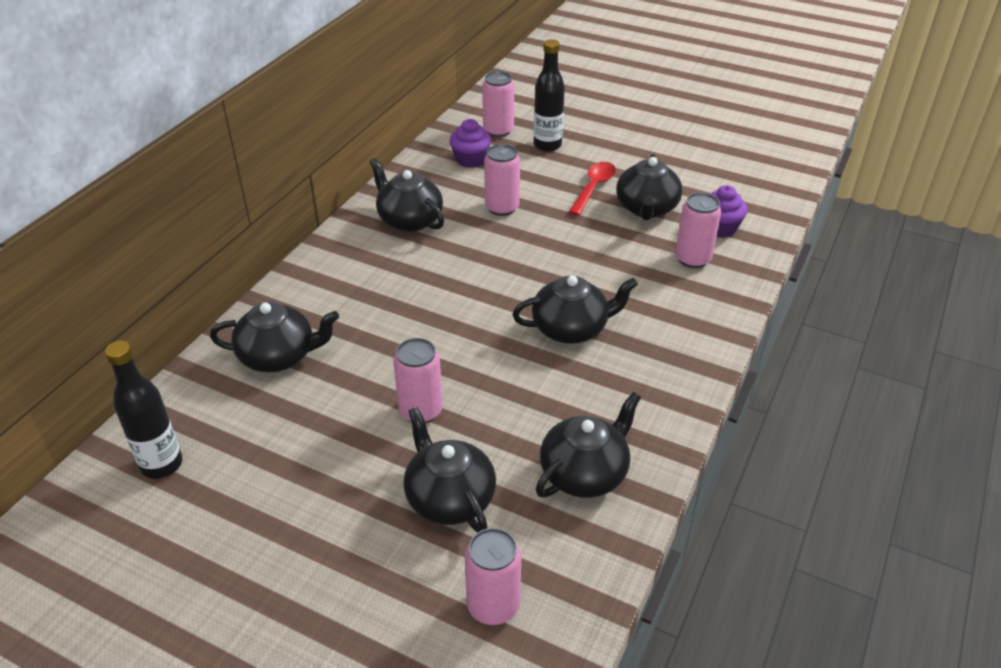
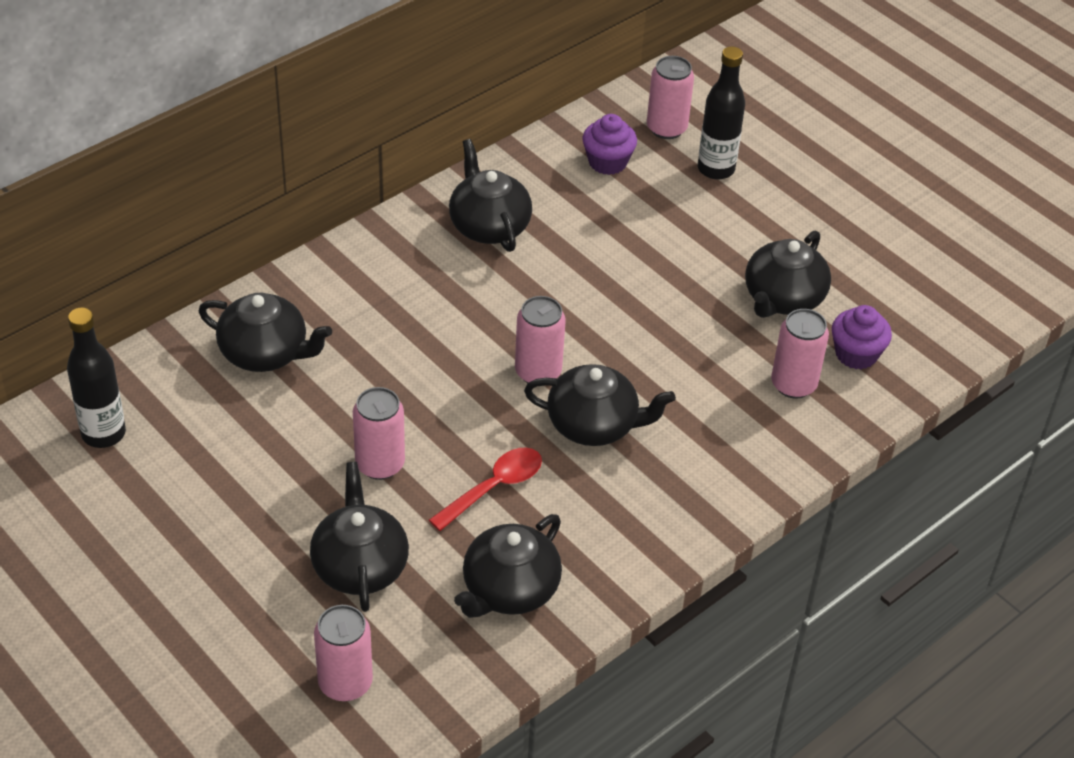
camera: 20 degrees right, 5 degrees up
(502, 208) = (606, 243): pink can -> pink can (538, 372)
(585, 473) = (509, 590): black teapot -> black teapot turned 150 degrees clockwise
(593, 188) = (736, 249): red spoon -> red spoon (494, 487)

